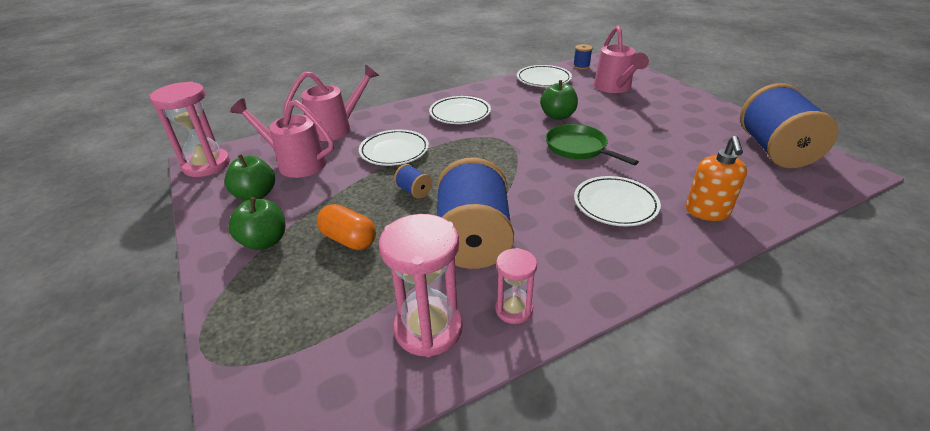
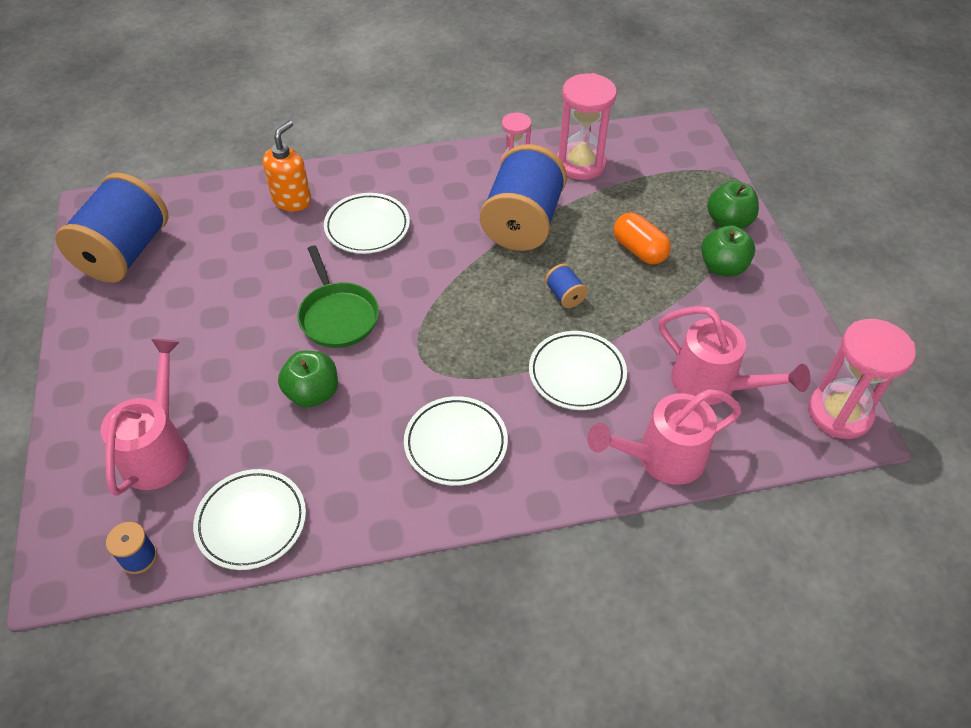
camera: 165 degrees left, 15 degrees up
(256, 195) = (751, 335): green apple -> green apple (728, 222)

